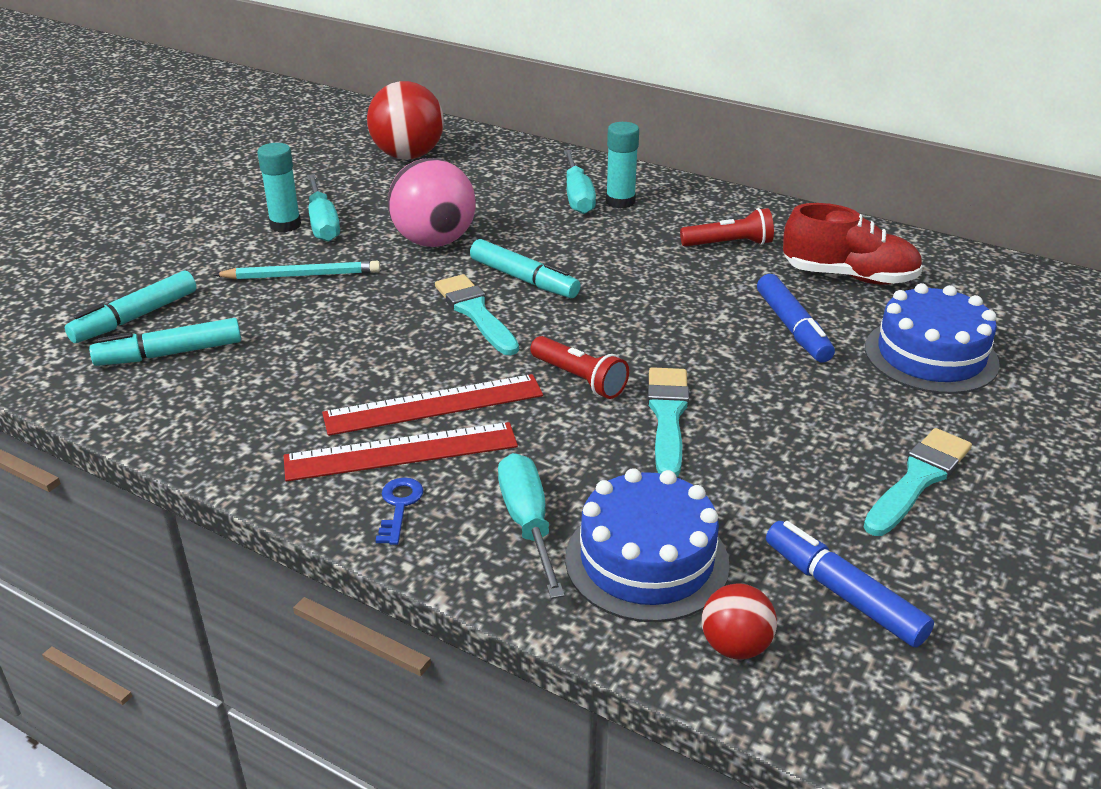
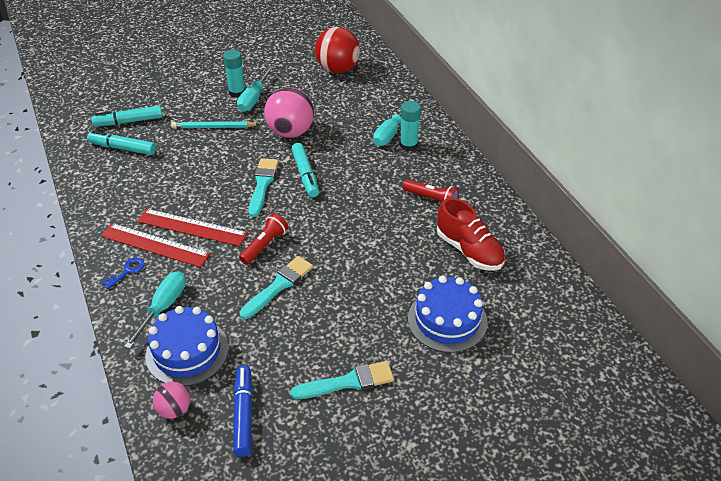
camera: 35 degrees right, 10 degrees up
(302, 275) = (214, 127): turquoise pencil -> turquoise pencil turned 150 degrees clockwise
(579, 379) = (265, 245): red flashlight -> red flashlight turned 135 degrees counterclockwise
(735, 646) = (174, 409): red ball -> pink ball
(793, 328) = (398, 267): blue marker -> none

